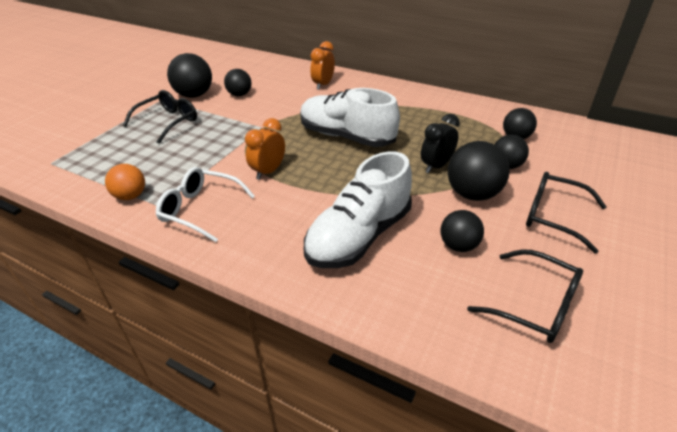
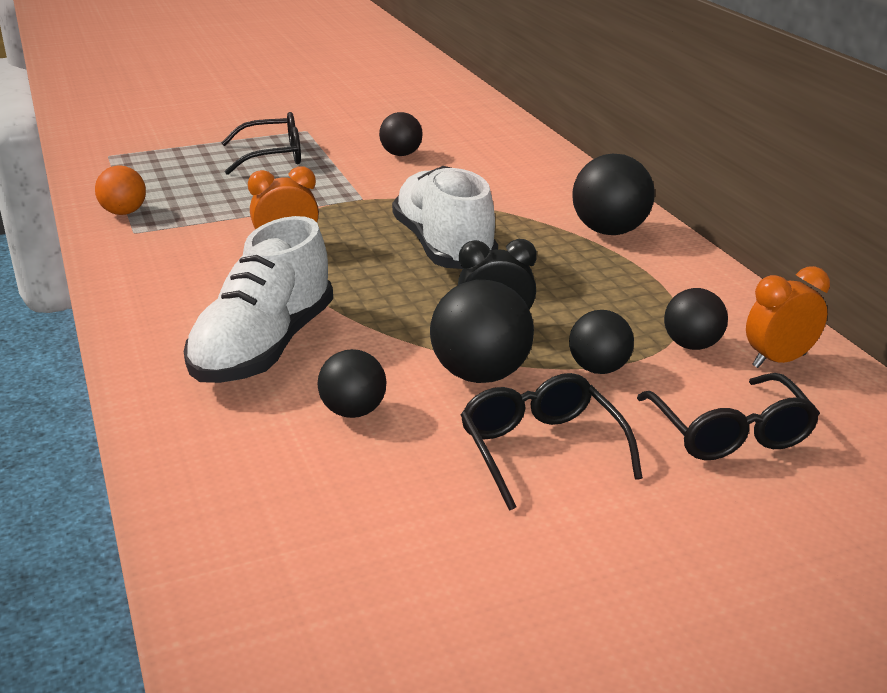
camera: 40 degrees right, 10 degrees down
(194, 95) = (348, 138): black ball -> black ball (610, 231)
(201, 210) = (161, 252): white glasses -> none
(323, 85) = (530, 178): orange clock -> orange clock (779, 361)
(359, 236) = (264, 348): white shoe -> white shoe turned 60 degrees counterclockwise
(534, 305) = (323, 506): black glasses -> black glasses (729, 432)

